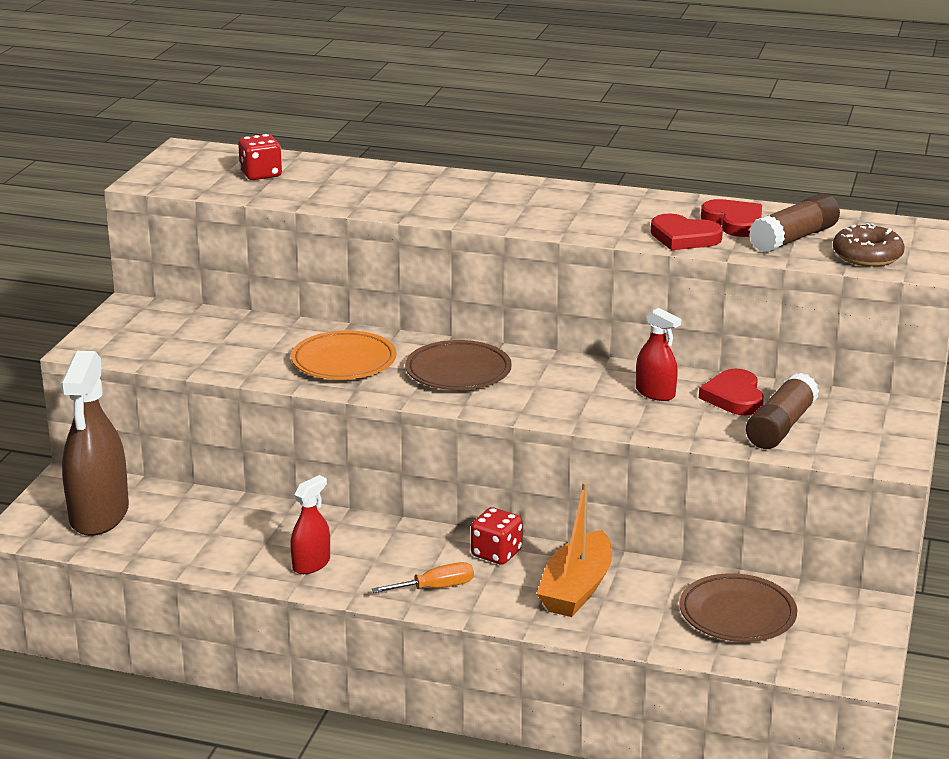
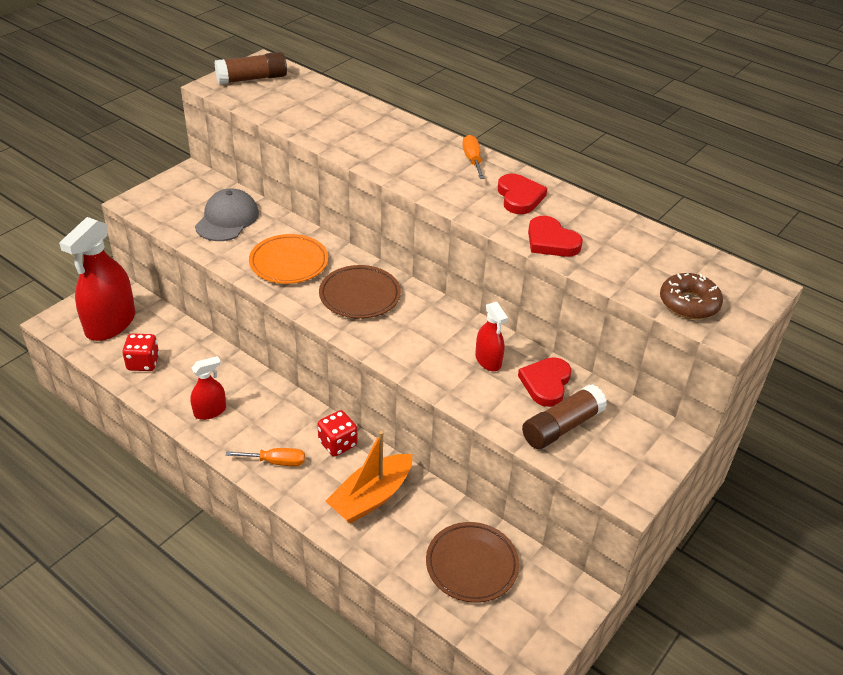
camera: 20 degrees right, 15 degrees up
(99, 515) = (110, 324): brown spray bottle -> red spray bottle
(225, 339) = (227, 219): none -> grey cap
(261, 174) = (292, 98): red dice -> red dice (143, 363)
(532, 189) = (472, 160): none -> orange screwdriver
(734, 222) = (604, 235): red heart -> red heart (519, 197)
(794, 238) = (640, 266): brown glue stick -> brown glue stick (252, 79)

